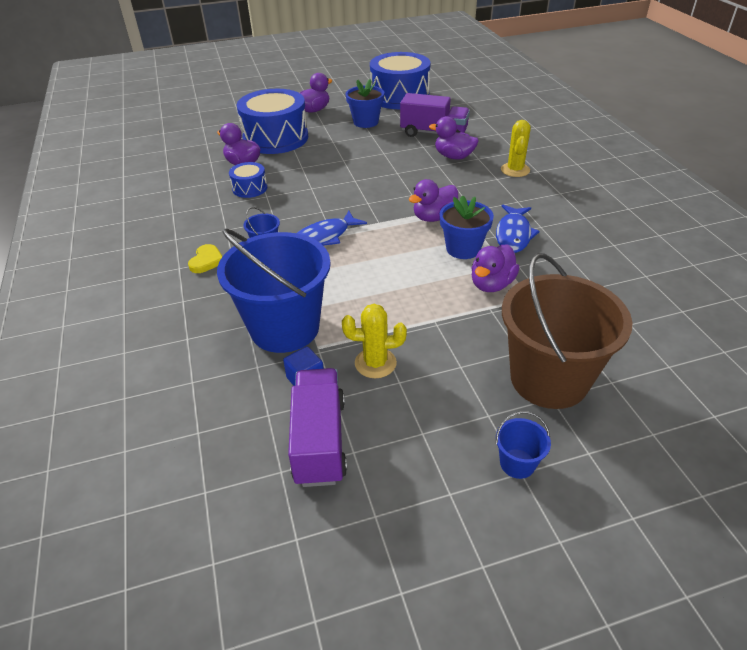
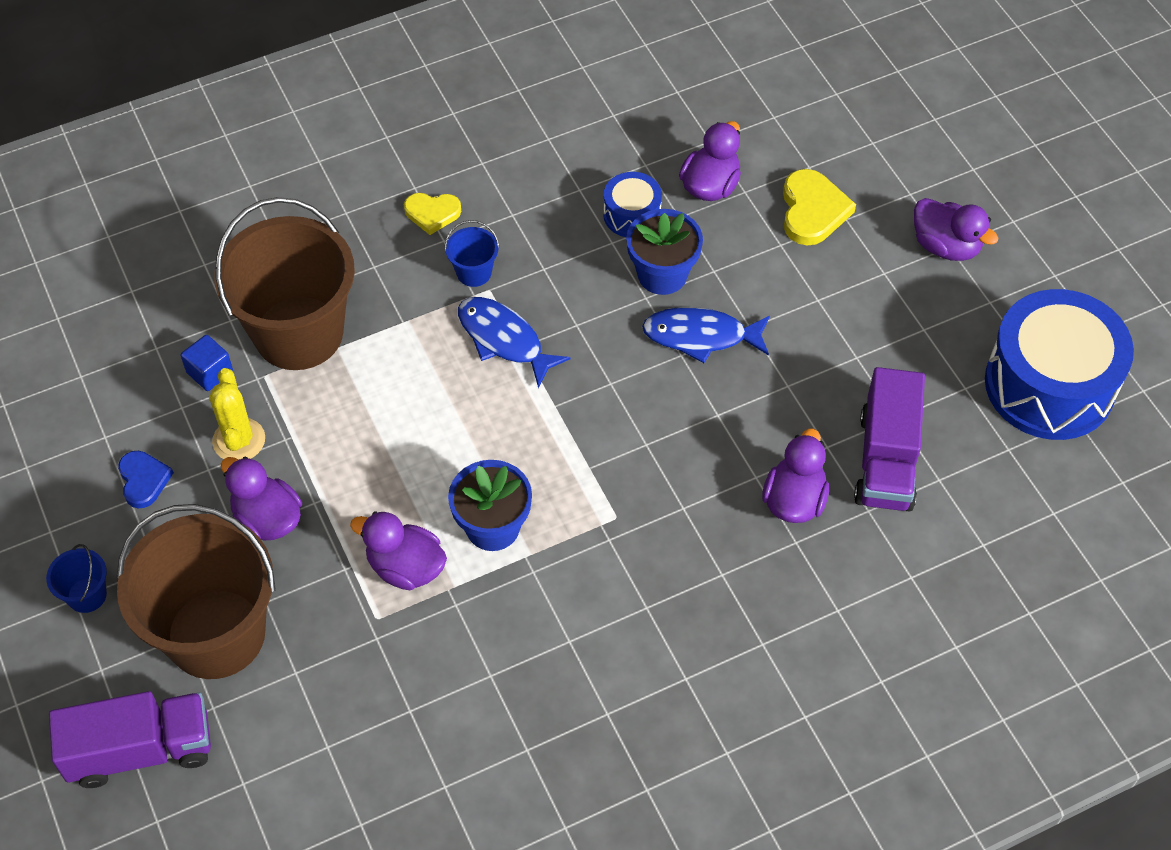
camera: 80 degrees right, 15 degrees up
(275, 138) = (812, 211): blue drum -> yellow heart
(285, 328) = (298, 333): blue bucket -> brown bucket
(319, 441) = (119, 403): purple truck -> purple truck (140, 750)
(366, 122) = (911, 340): blue flower pot -> blue flower pot (662, 274)
(404, 423) = (143, 480): none -> blue heart
(434, 217) = (577, 481): purple duck -> purple duck (267, 519)
(513, 235) = (539, 598): blue fish -> blue fish (701, 336)
(515, 170) = (759, 604): yellow cactus -> none

